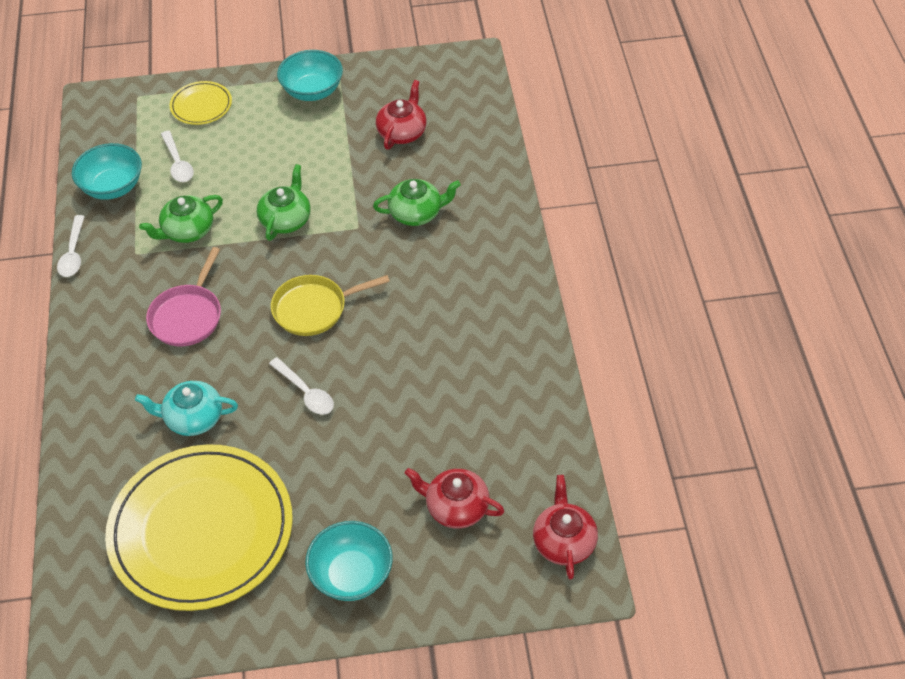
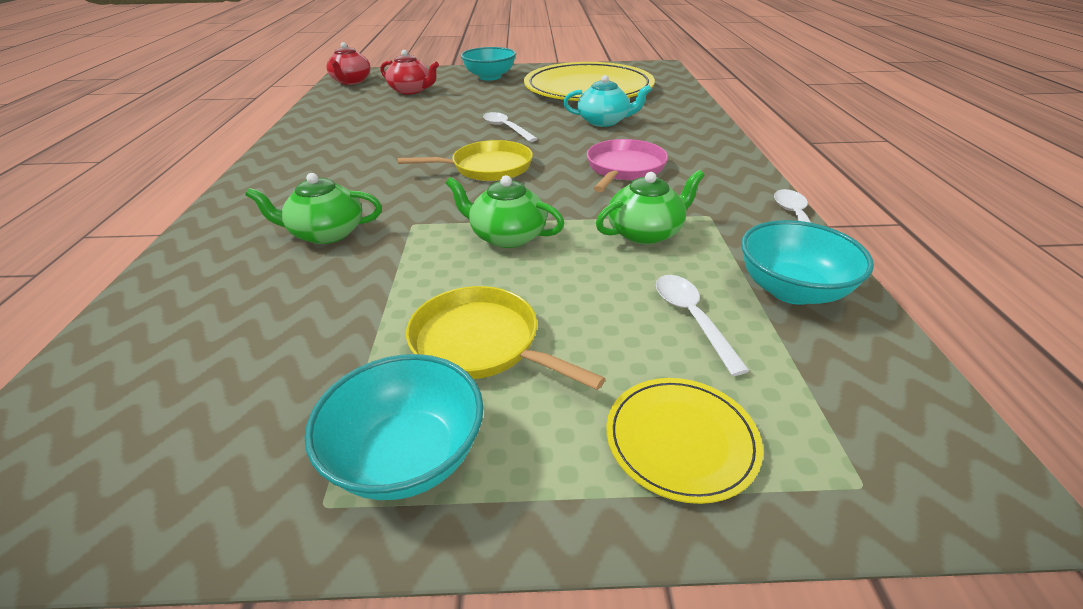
camera: 175 degrees left, 15 degrees down
(286, 220) = (507, 236): green teapot -> green teapot turned 90 degrees clockwise
(291, 140) = (481, 343): none -> yellow pan
(402, 132) = (268, 342): red teapot -> none

